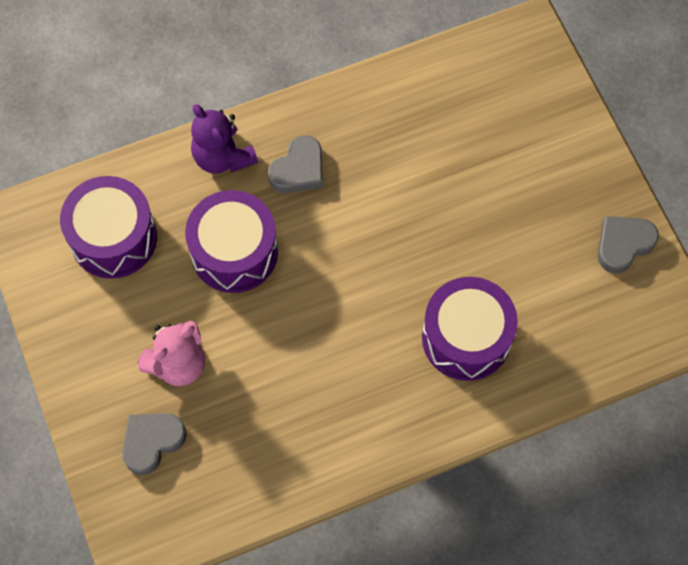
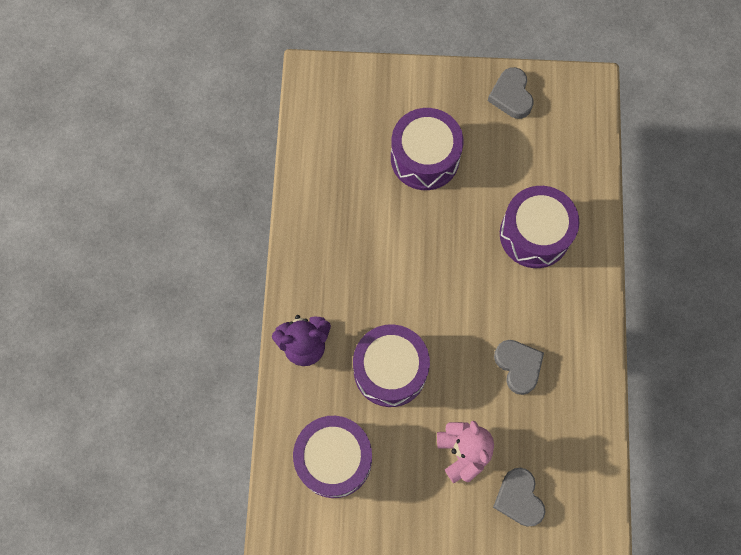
camera: 65 degrees left, 5 degrees up
(298, 169) = (343, 292): grey heart -> grey heart (518, 366)
(496, 185) = (425, 158): none -> purple drum

